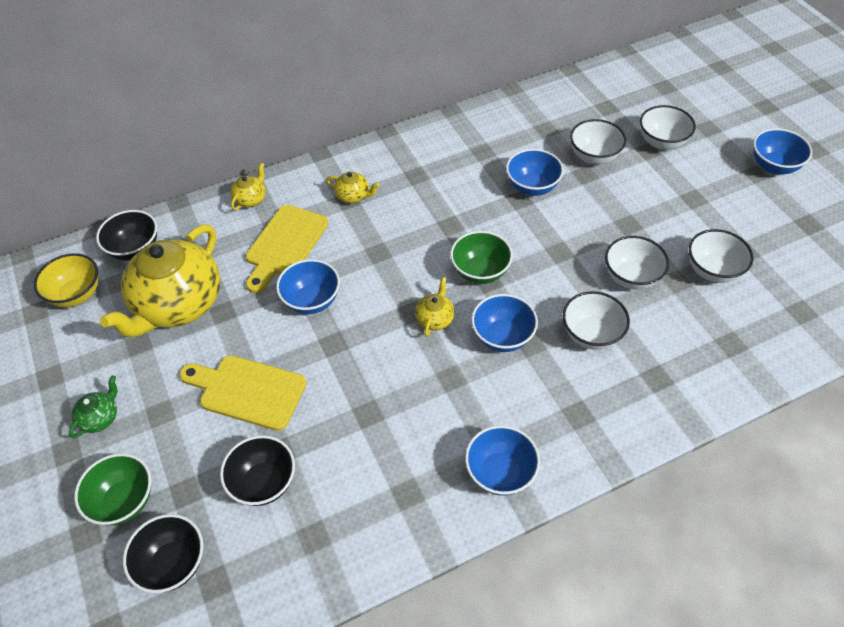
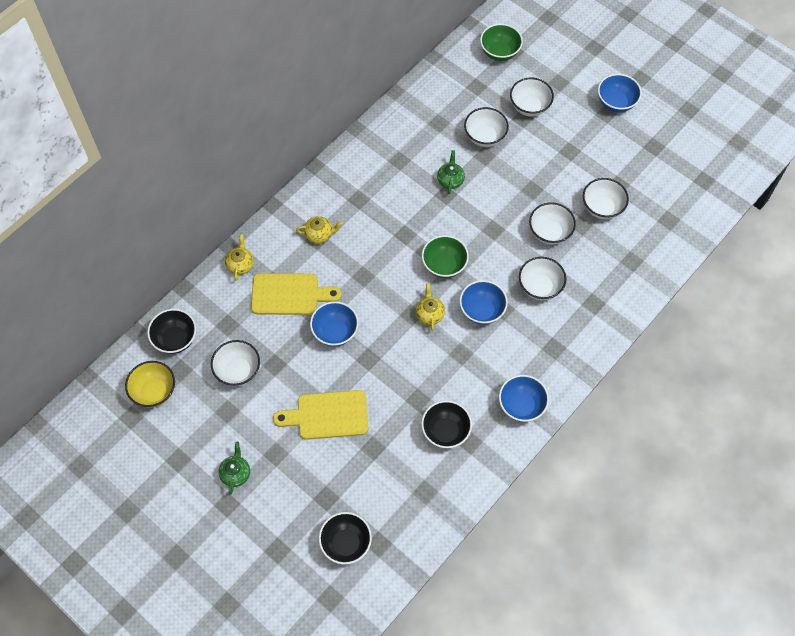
camera: 25 degrees left, 10 degrees up
(124, 501) = (289, 519): green bowl -> green bowl (499, 52)
(178, 304) = (238, 371): yellow teapot -> white bowl
(264, 482) = (374, 471): black bowl -> black bowl (445, 431)
(284, 245) = (289, 294): yellow cutting board -> yellow cutting board turned 90 degrees counterclockwise
(532, 187) = (450, 180): blue bowl -> green teapot

